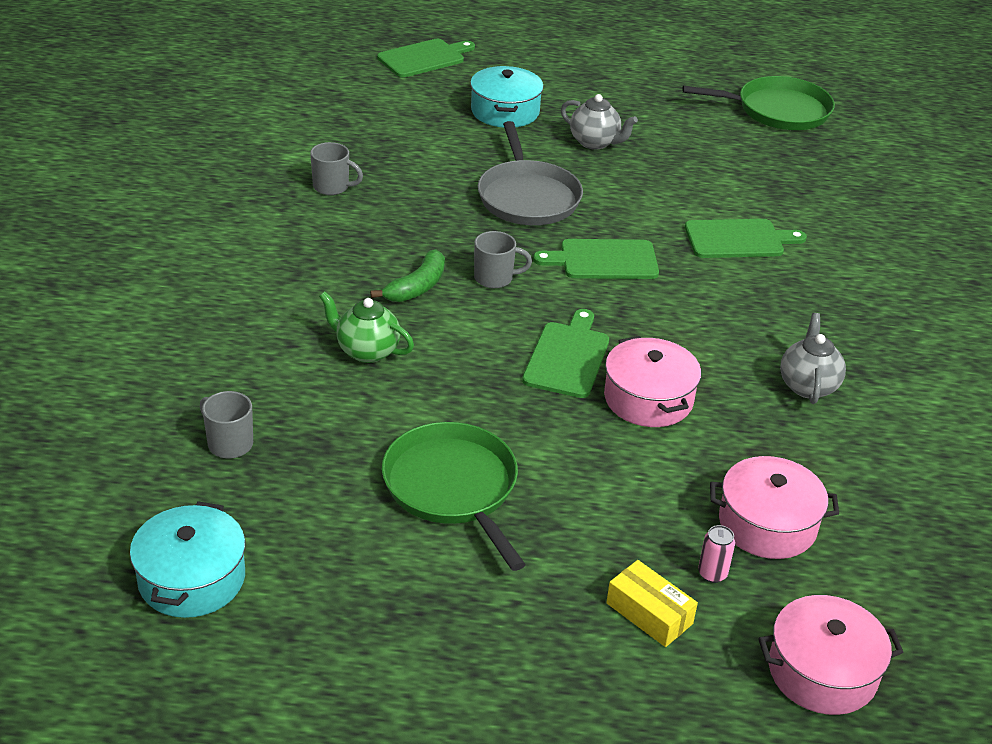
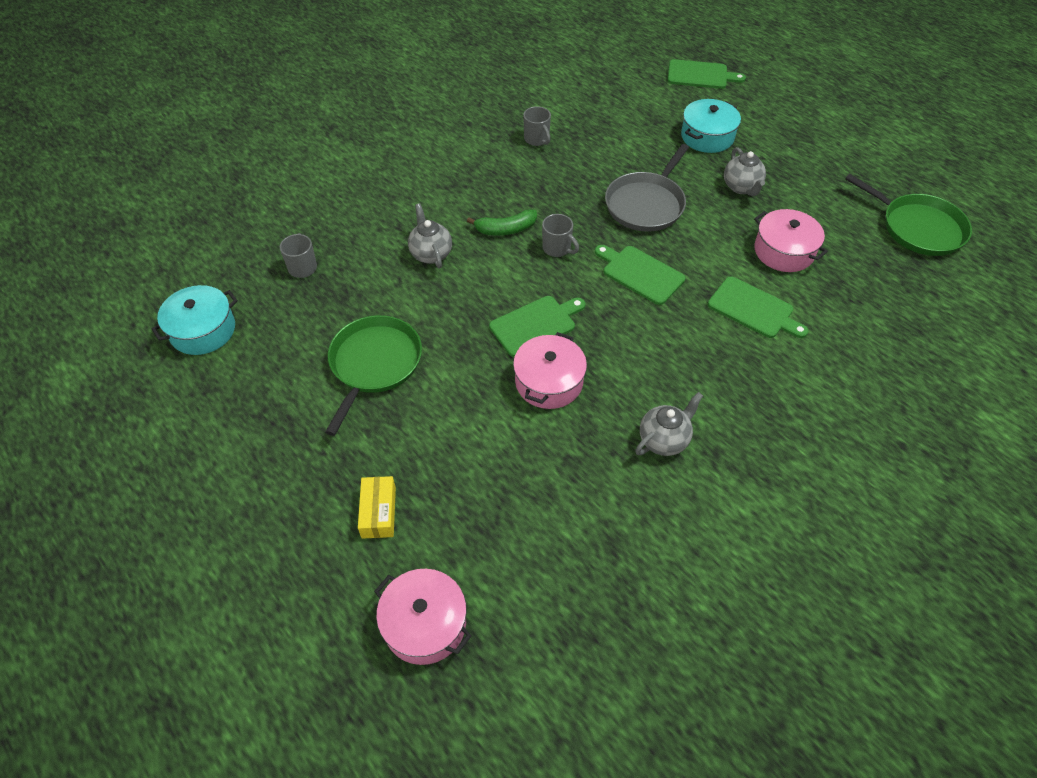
camera: 45 degrees right, 15 degrees up
(366, 351) = (431, 254): green teapot -> grey teapot
(712, 574) = (442, 516): pink can -> none
(767, 524) = (514, 511): pink pot -> pink pot (784, 251)

